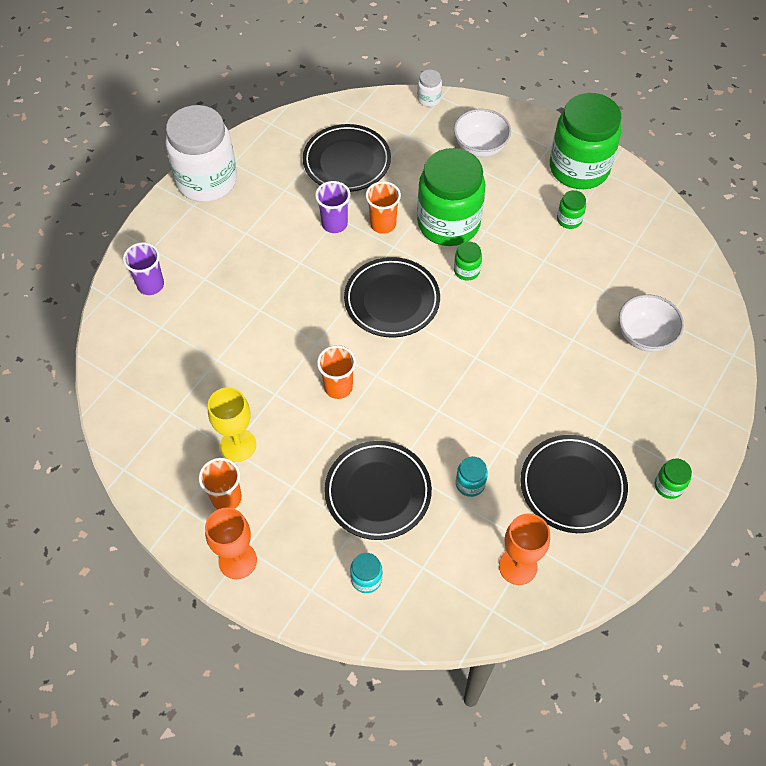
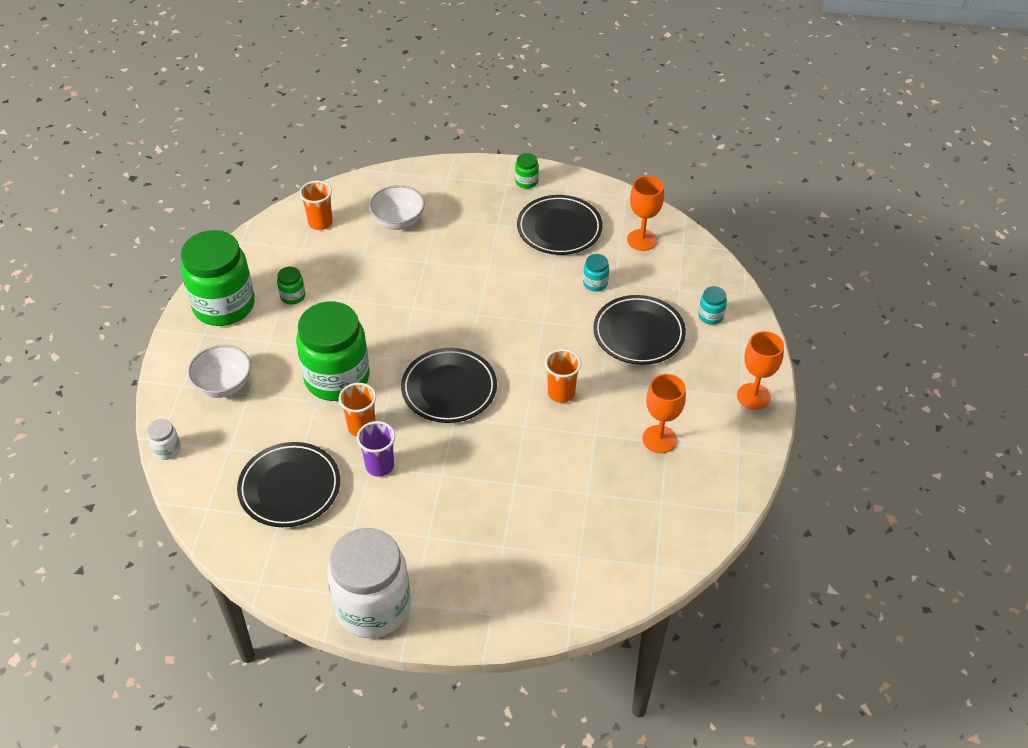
camera: 115 degrees left, 10 degrees down
(150, 285) = (536, 590): purple cup -> none
(226, 498) = (710, 426): orange cup -> orange cup (320, 223)
(238, 445) = (659, 439): yellow goblet -> orange goblet
(466, 270) = (387, 348): green jar -> none

